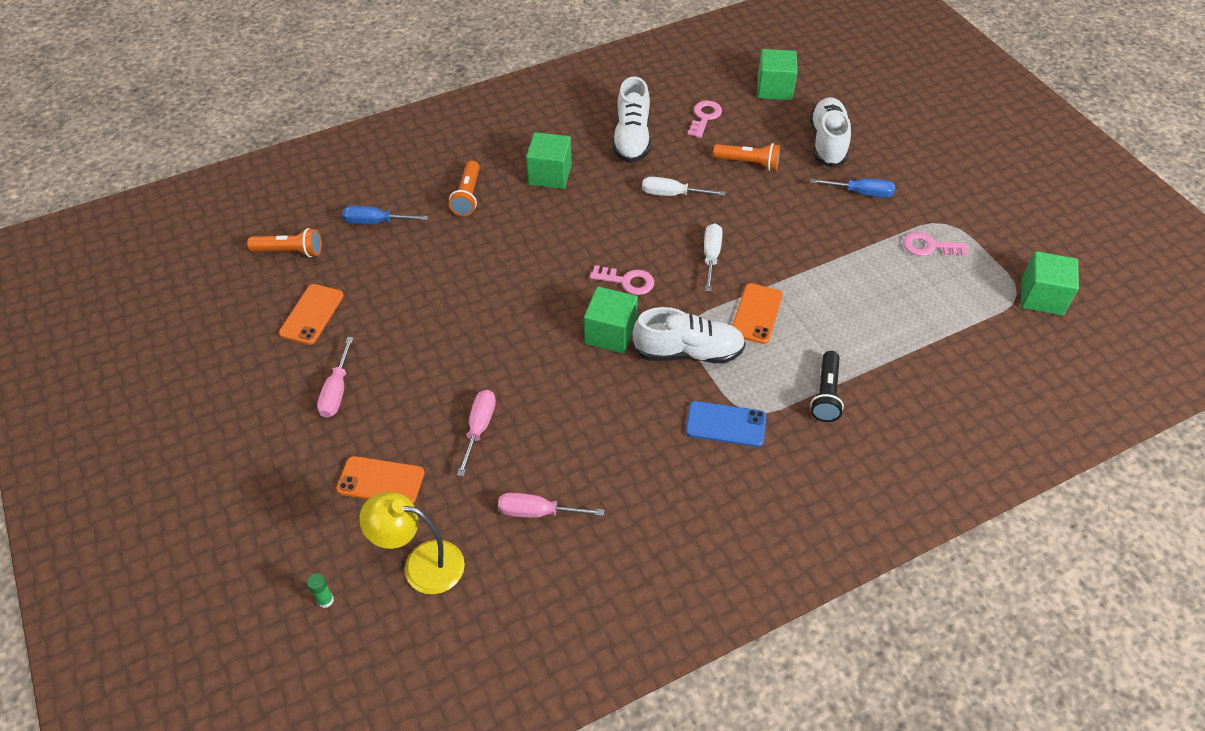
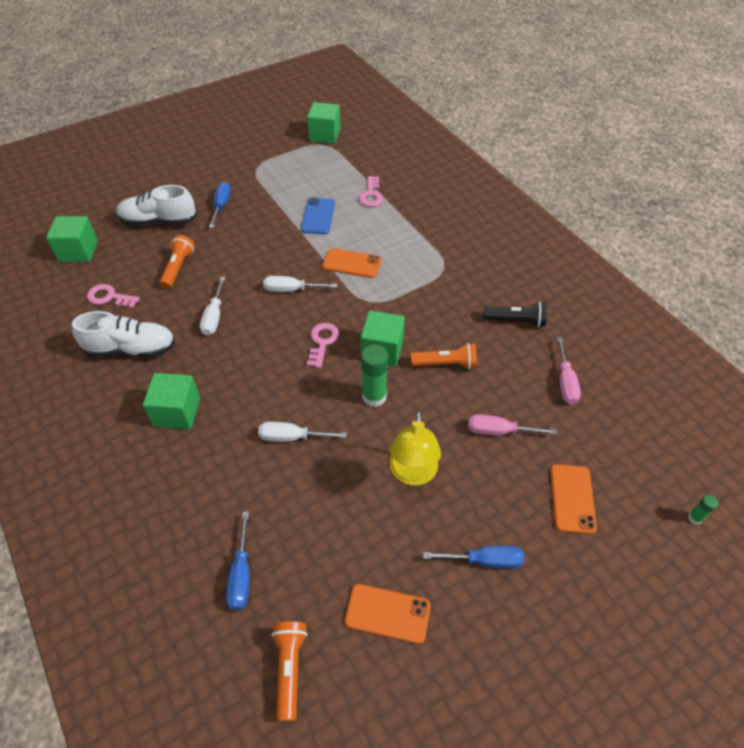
camera: 95 degrees left, 0 degrees up
(337, 390) = (484, 560): pink screwdriver -> blue screwdriver
(421, 564) = (637, 453): yellow lamp -> yellow lamp (412, 474)
(468, 196) = (203, 484): orange flashlight -> orange flashlight (445, 364)
(505, 255) = (292, 437): none -> white screwdriver
(545, 321) = (374, 396): none -> green glue stick
(688, 352) = (395, 301): white shoe -> none
(725, 424) = (459, 279): blue phone -> blue phone (318, 216)
(826, 394) = (422, 230): black flashlight -> black flashlight (516, 321)
(929, 246) = (279, 177): pink key -> pink key (371, 195)

